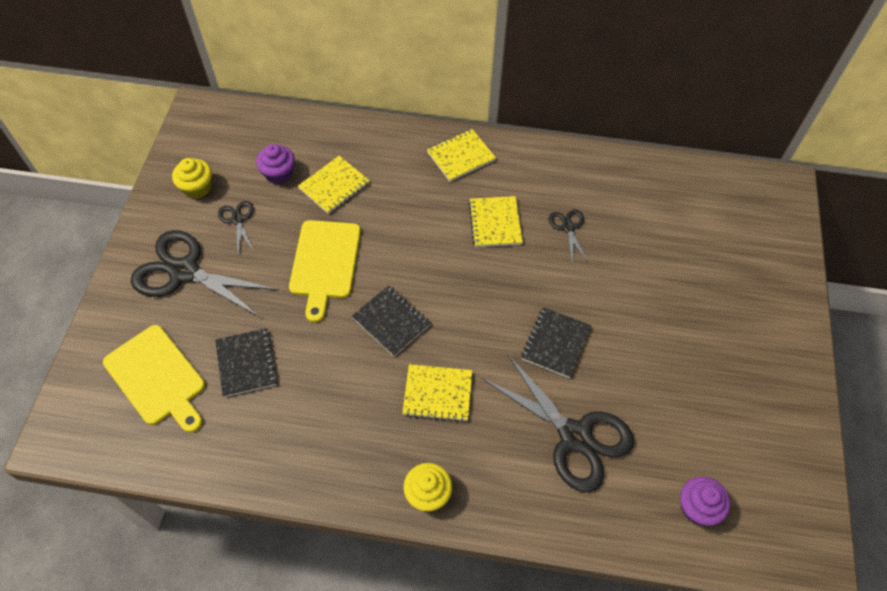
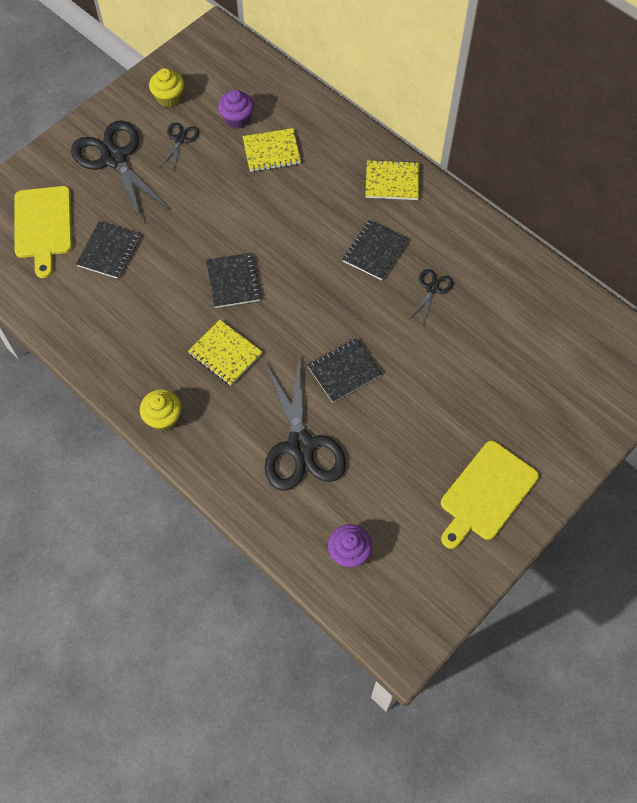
camera: 35 degrees right, 5 degrees up
(325, 263) = (218, 209): yellow cutting board -> yellow cutting board (486, 493)
(495, 223) = (375, 251): yellow notebook -> black notebook

